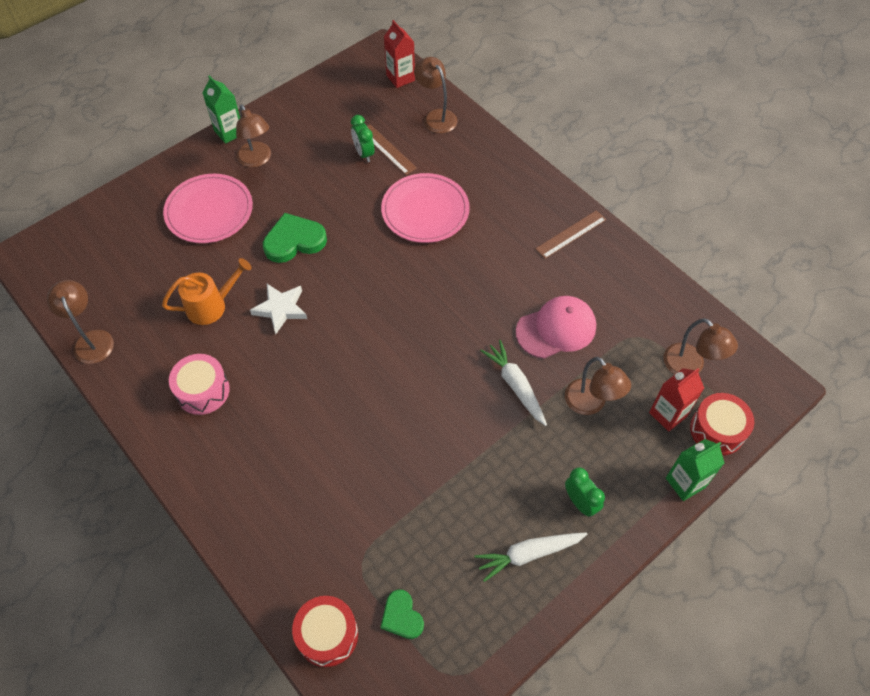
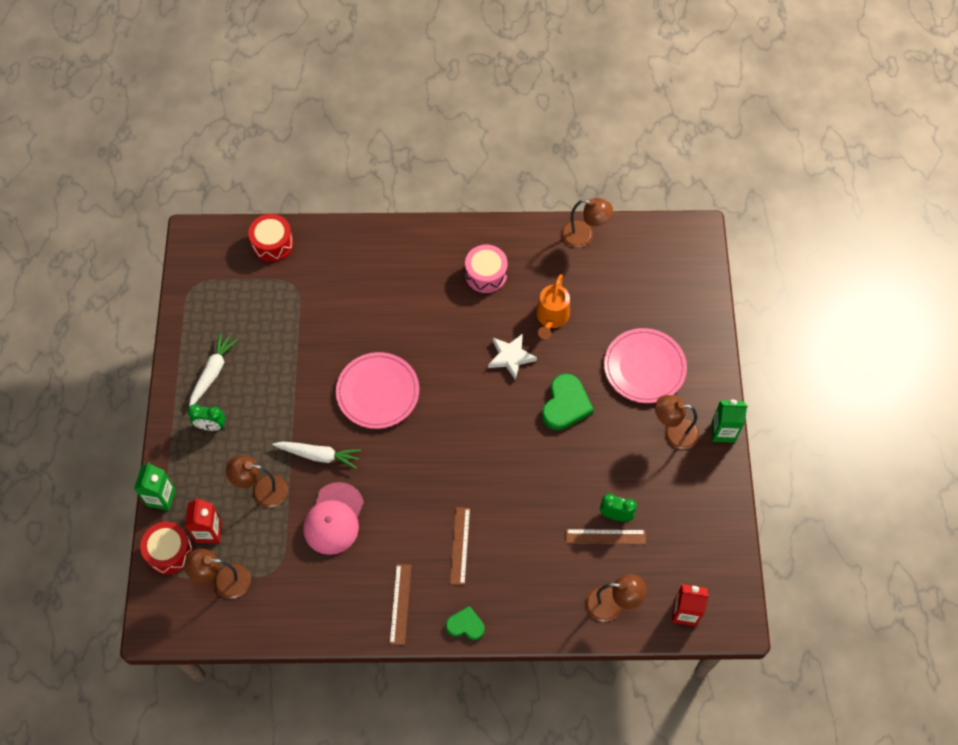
camera: 130 degrees right, 5 degrees up
(402, 616) = (246, 284): green heart -> green heart (465, 625)
(425, 210) = (516, 515): pink plate -> pink plate (378, 392)
(486, 229) = (460, 545): none -> brown ruler

